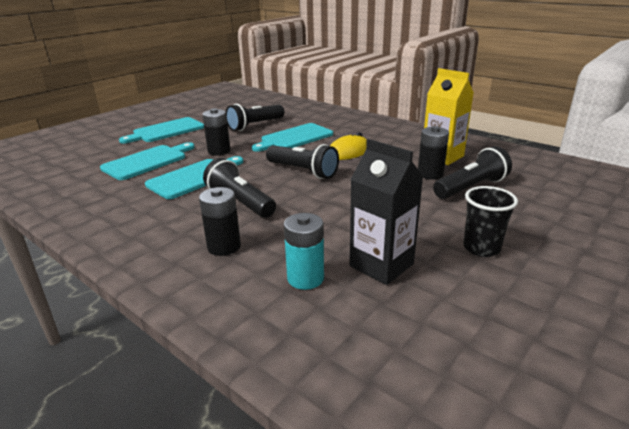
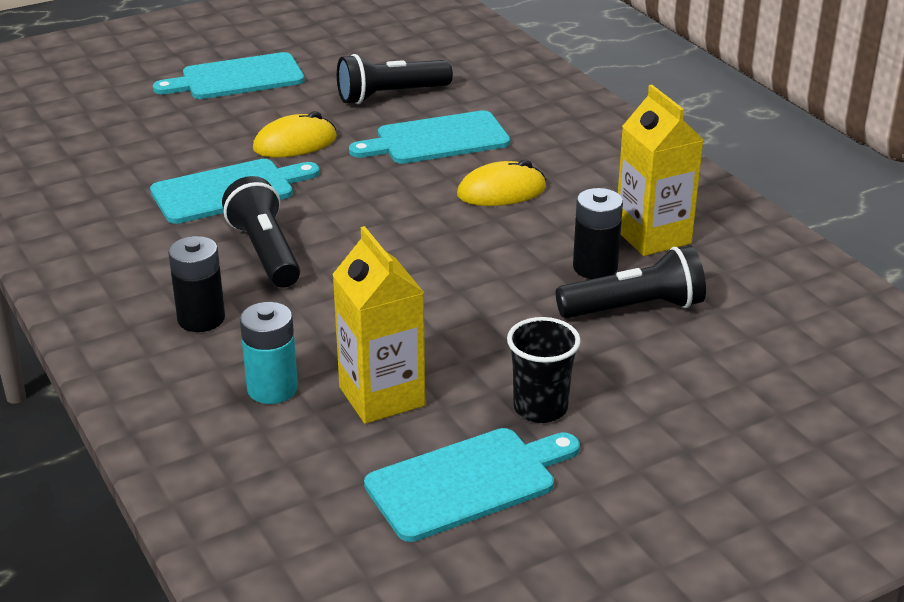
camera: 20 degrees right, 5 degrees up
(147, 161) = (176, 142): turquoise cutting board -> turquoise cutting board (467, 482)
(219, 151) = (295, 143): black battery -> yellow mouse
(303, 171) = (397, 215): black flashlight -> none
(381, 265) = (381, 396): black carton -> yellow carton

